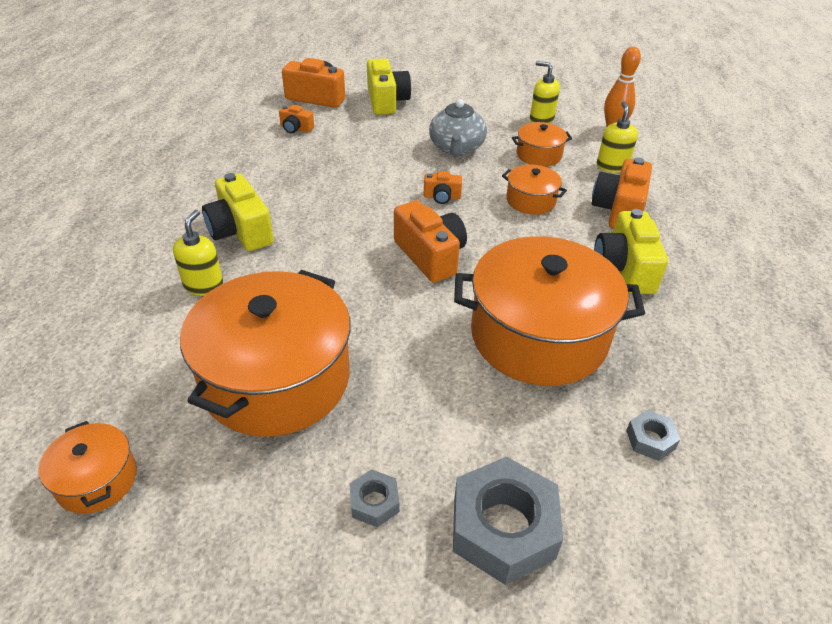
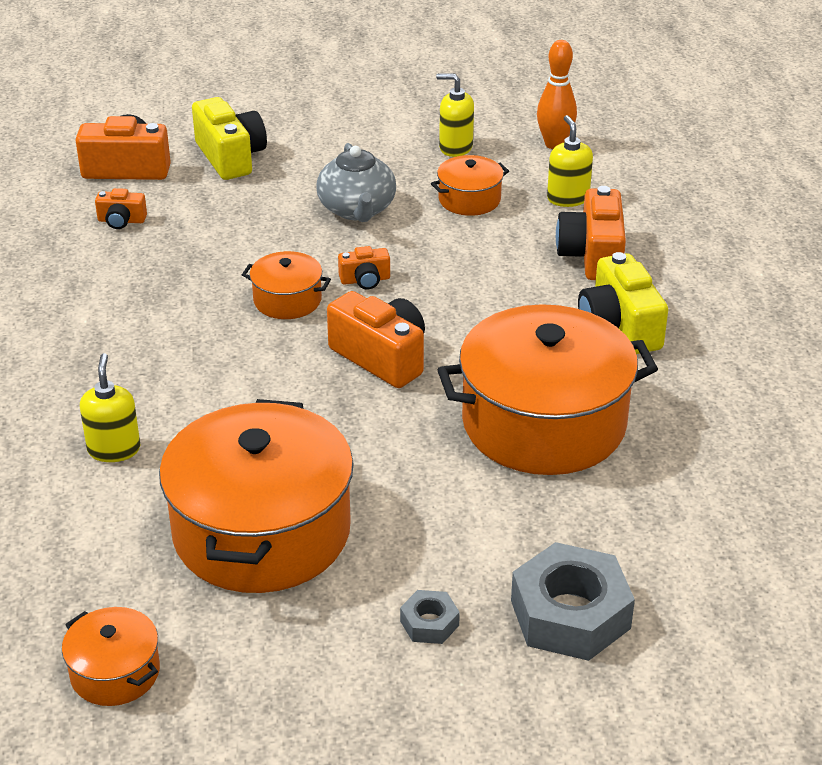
camera: 15 degrees left, 5 degrees down
(240, 231) = (122, 374): yellow camera -> none
(531, 200) = (480, 263): orange pot -> orange pot (287, 300)
(650, 439) = (694, 502): grey nut -> none

